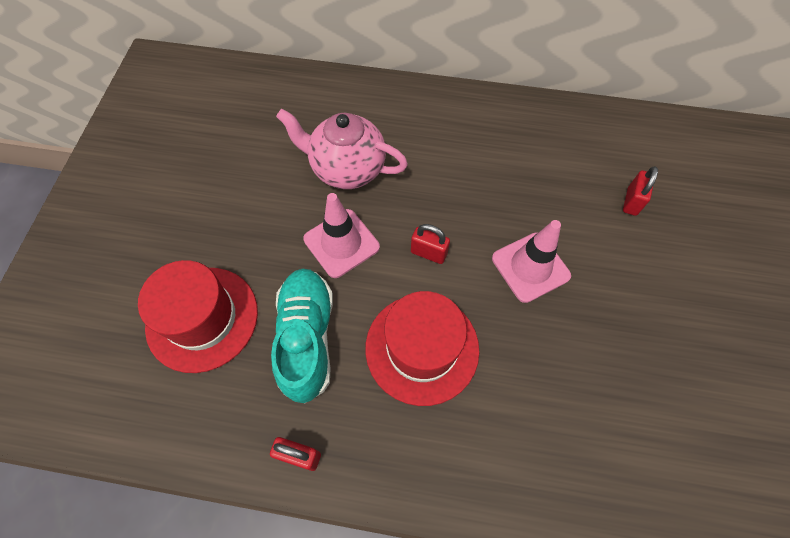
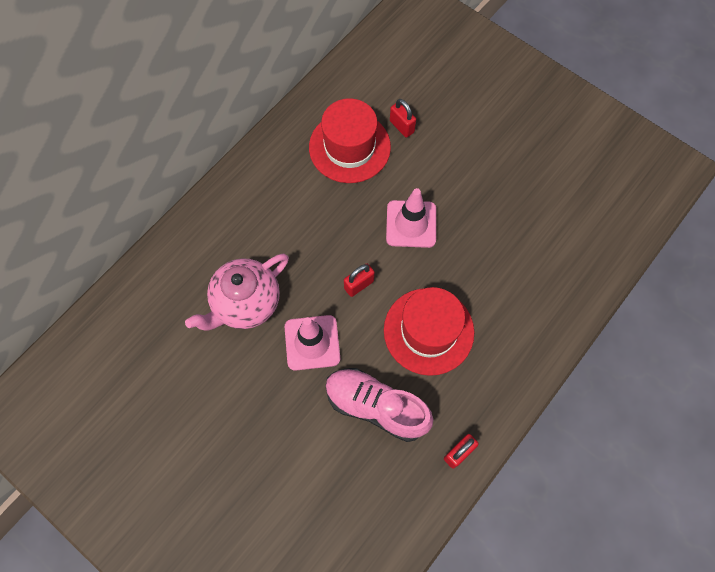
camera: 60 degrees left, 5 degrees up
(202, 318) = (314, 479): red hat -> red hat (349, 147)
(307, 338) = (376, 406): turquoise shoe -> pink shoe

